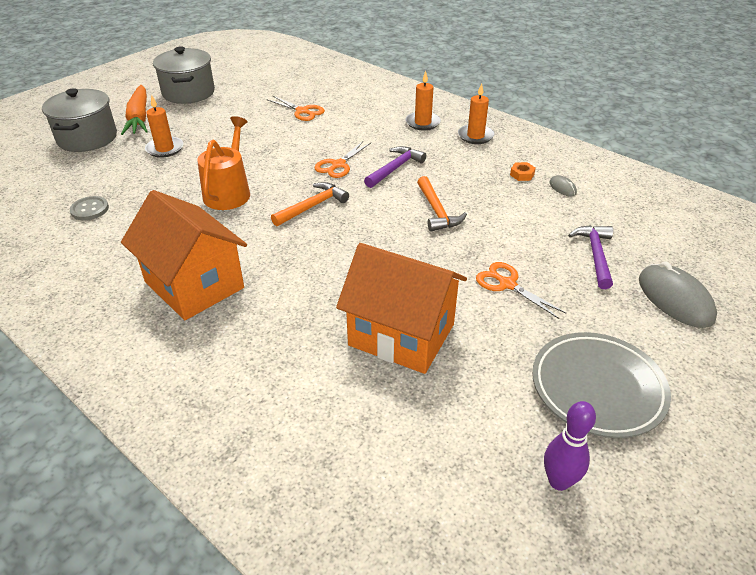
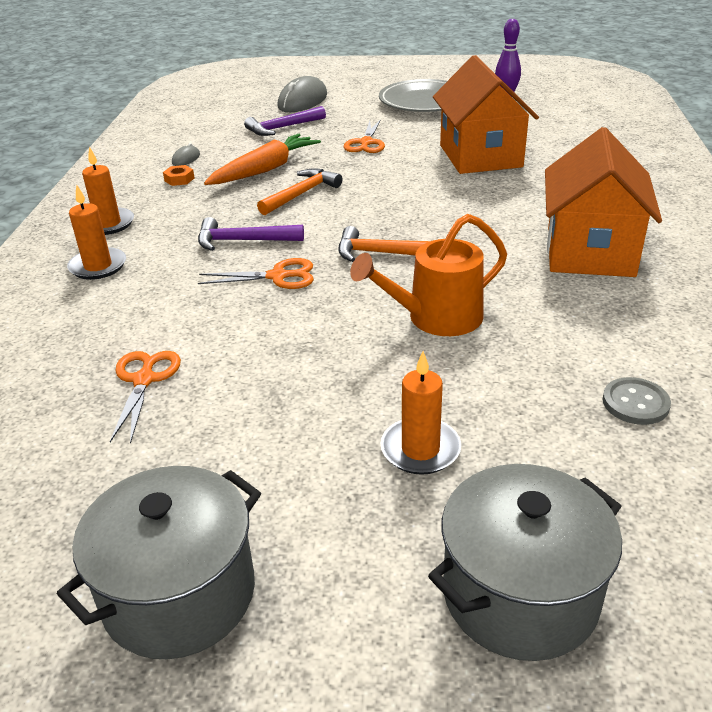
camera: 125 degrees left, 5 degrees down
(139, 117) = (363, 584): orange carrot -> orange carrot (264, 170)

